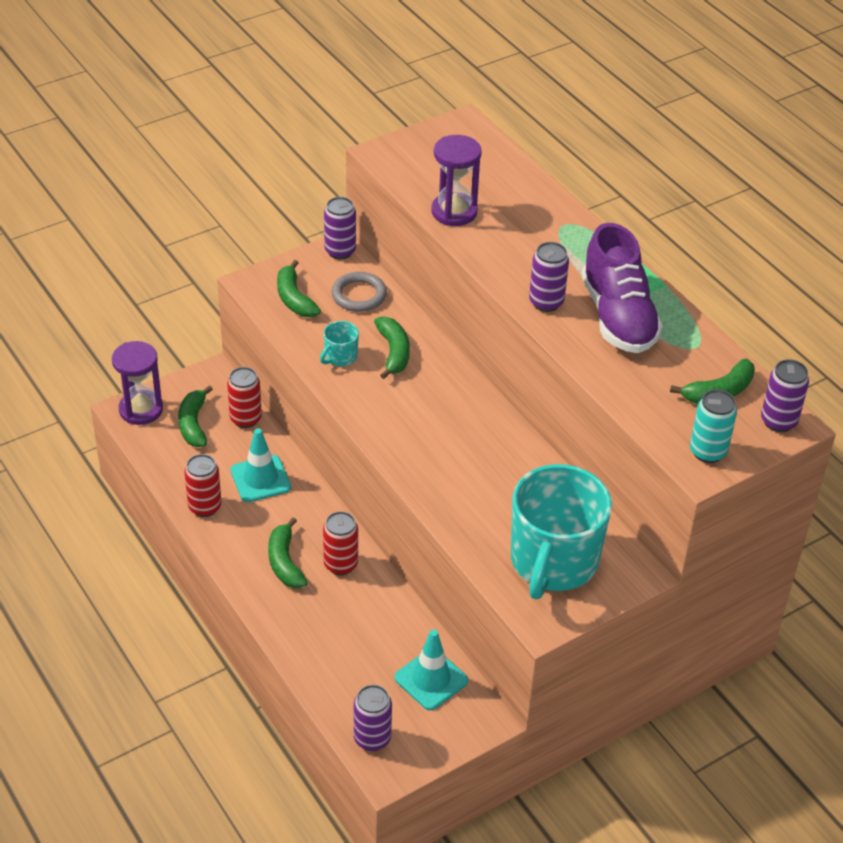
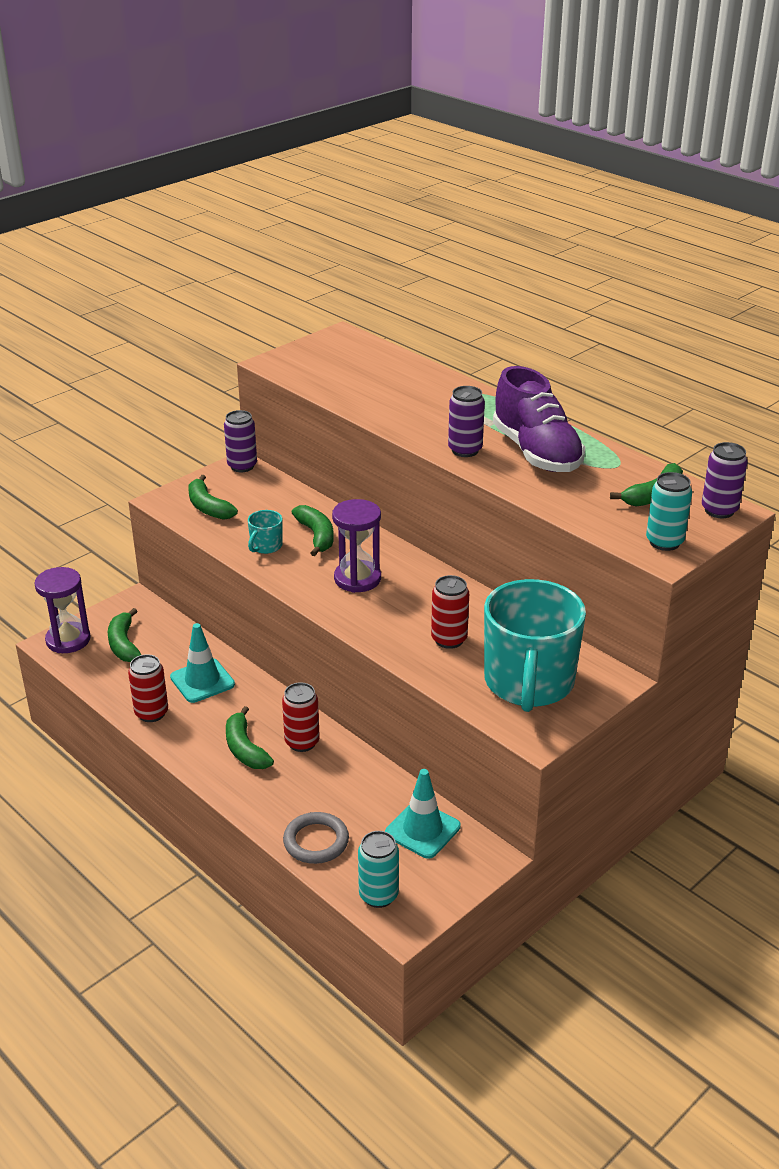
camera: 10 degrees left, 10 degrees down
(245, 419) = (175, 633): red can -> red can (449, 639)
(359, 295) = (270, 497): grey ring -> grey ring (316, 841)
(372, 738) = (378, 895): purple can -> turquoise can
(454, 212) = (354, 396): purple hourglass -> purple hourglass (357, 579)

